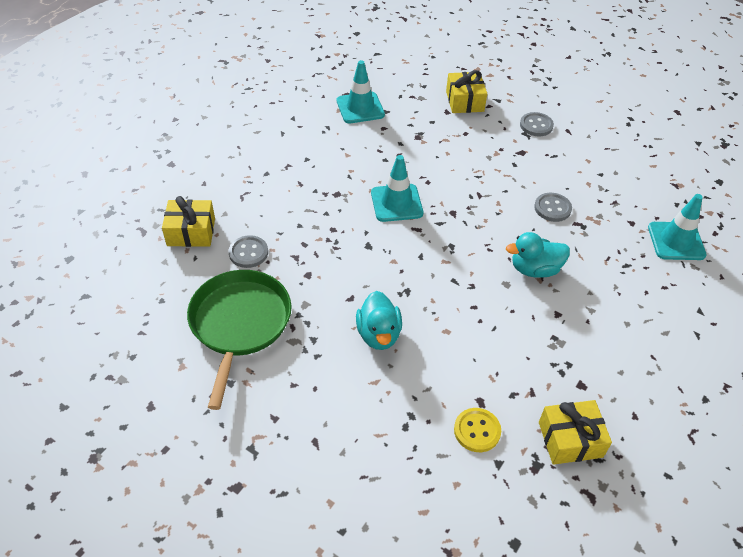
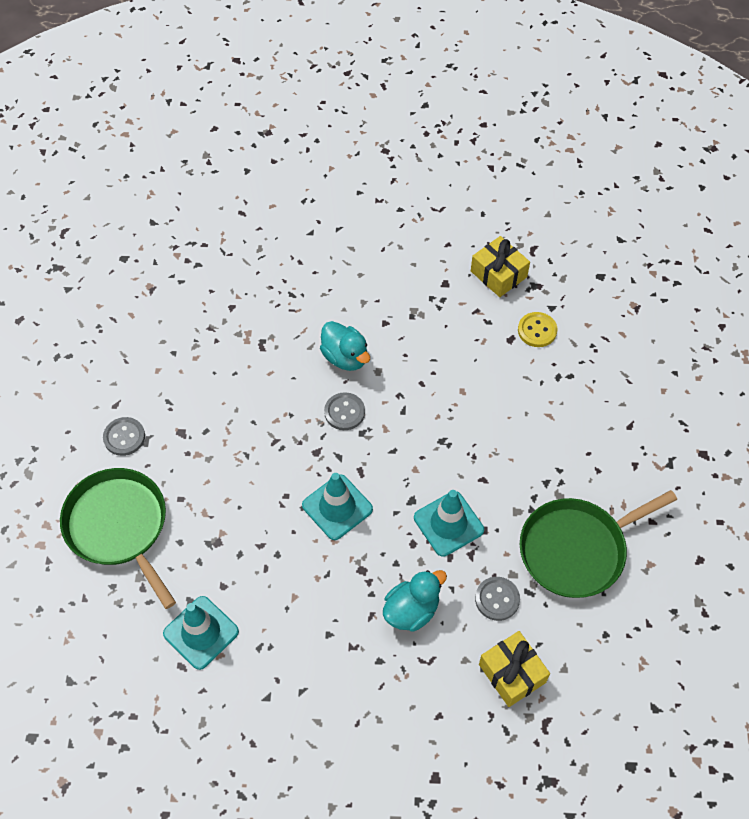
camera: 120 degrees left, 10 degrees up
(378, 334) = (504, 437): turquoise duck -> turquoise duck (411, 610)
(464, 101) = (119, 527): yellow gift -> green pan
(552, 208) = (253, 373): grey button -> grey button (344, 412)
(676, 241) = (235, 268): turquoise traffic cone -> turquoise traffic cone (448, 524)

